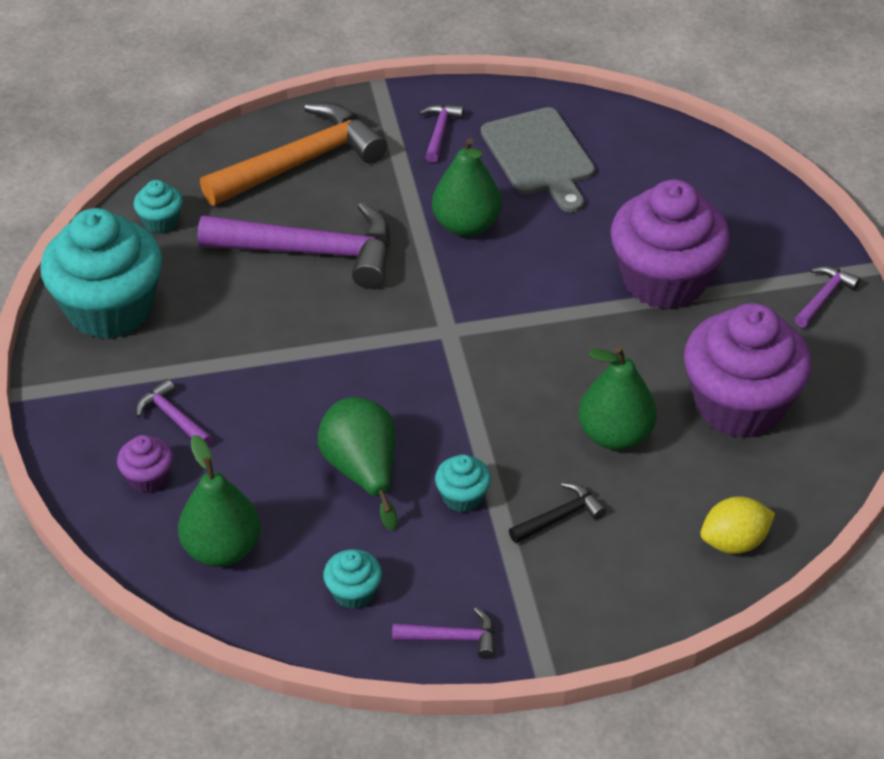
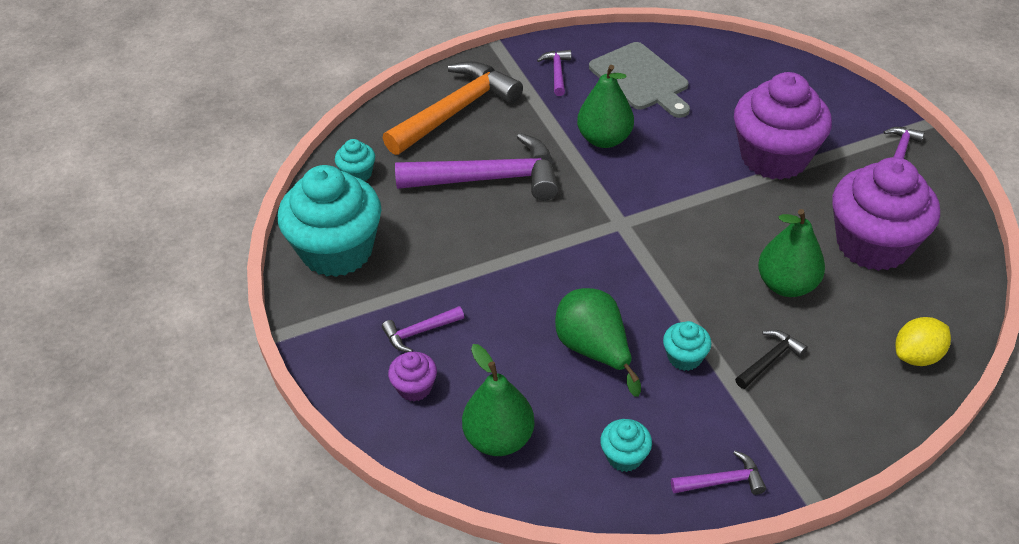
camera: 10 degrees left, 0 degrees up
(173, 417) = (419, 332): purple hammer -> purple hammer turned 60 degrees counterclockwise

